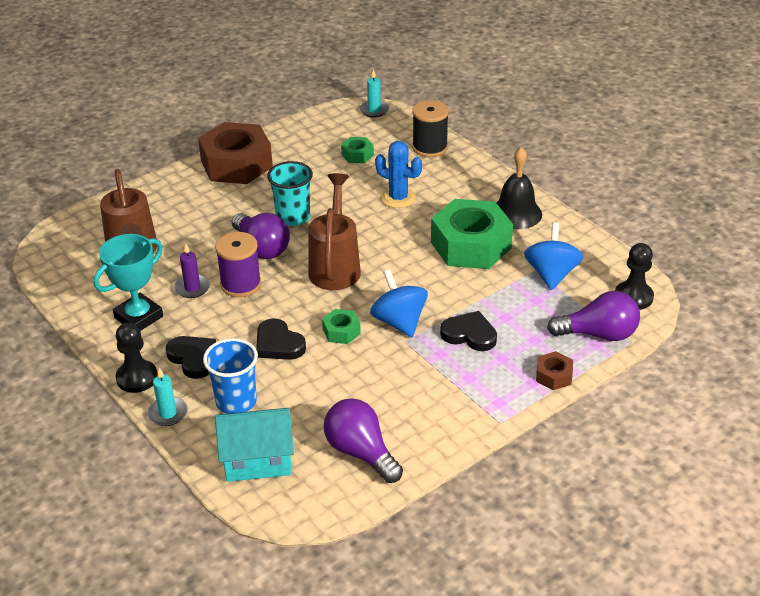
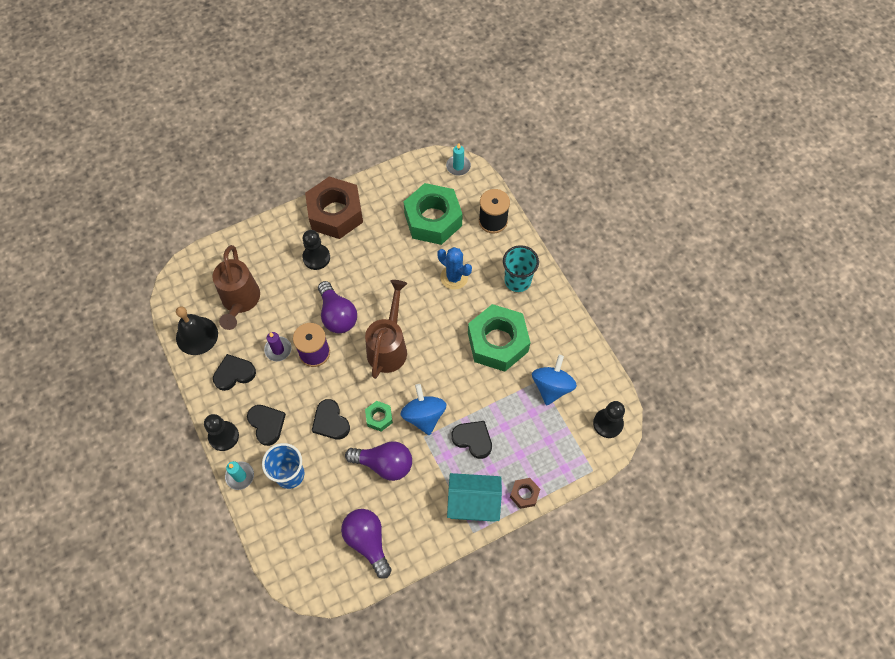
camera: 10 degrees right, 25 degrees up
(138, 317) = (234, 373): turquoise trophy -> black heart
(222, 203) = (316, 257): none -> black pawn
(258, 460) = (295, 534): turquoise house -> turquoise house (473, 503)
(293, 217) = (367, 284): turquoise cup -> turquoise cup (517, 281)
(357, 155) = (433, 219): green nut -> green nut, size x2.27
(516, 213) = (542, 312): black bell -> black bell (197, 335)
(598, 334) = (570, 458): purple light bulb -> purple light bulb (384, 464)

